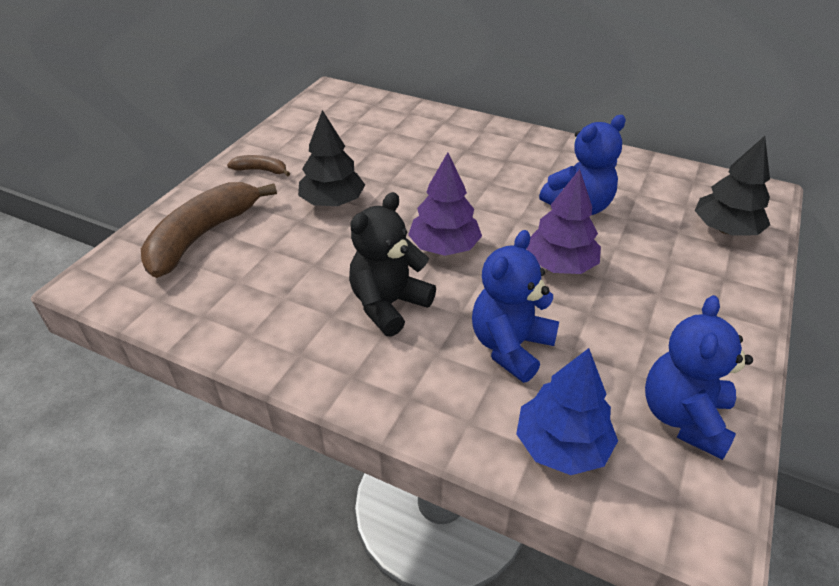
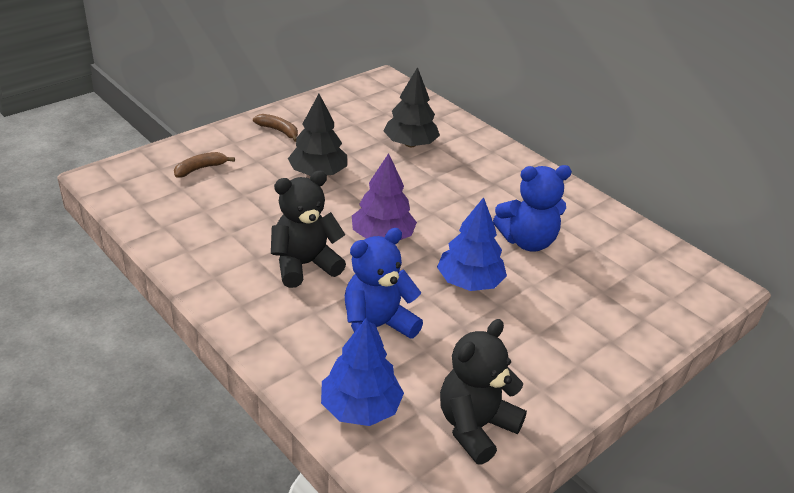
camera: 20 degrees right, 5 degrees down
(202, 236) = (200, 169): brown banana -> brown banana, size x0.46
(560, 265) = (469, 282): purple tree -> blue tree
(683, 417) = (475, 427): blue teddy bear -> black teddy bear
(725, 229) = (650, 303): black tree -> black tree (410, 144)

